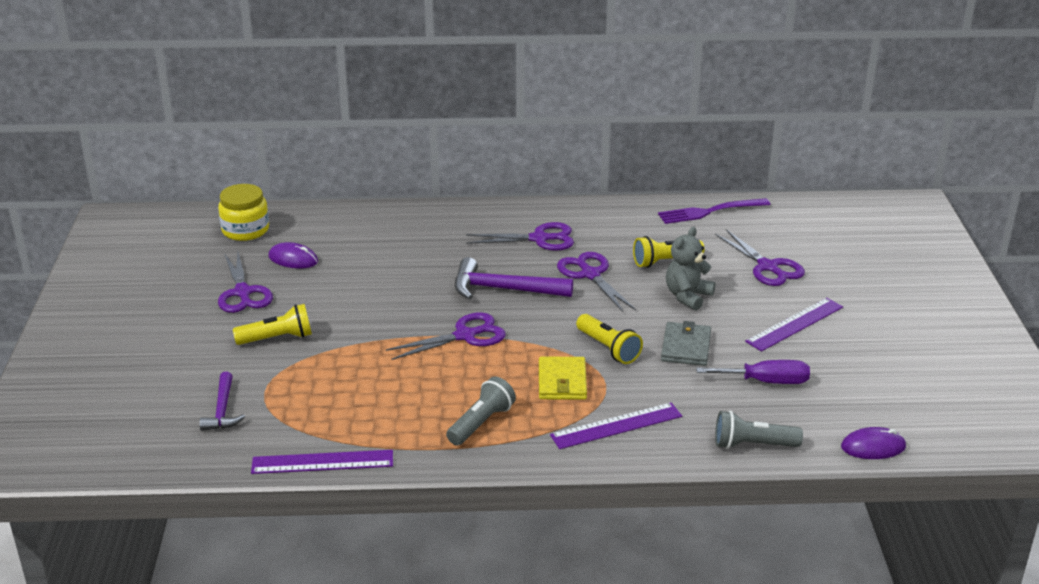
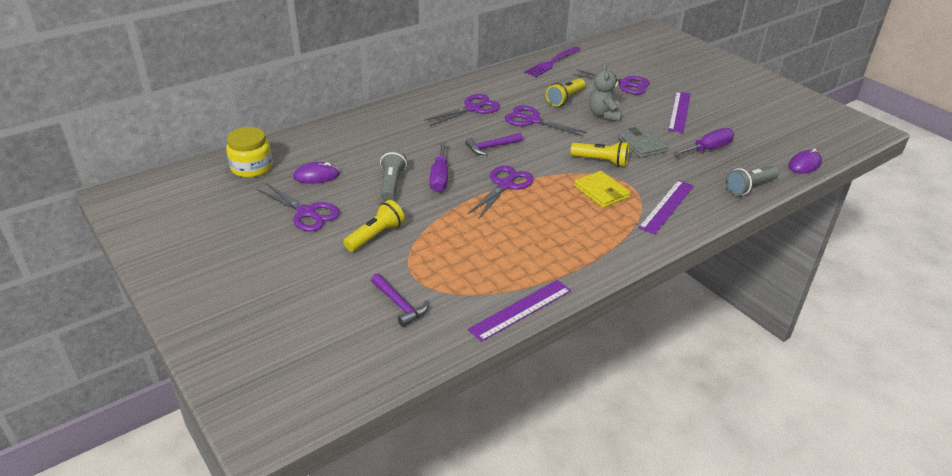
camera: 35 degrees left, 5 degrees up
(408, 303) = (439, 178): none -> purple screwdriver
(481, 423) = (588, 238): grey flashlight -> grey flashlight (391, 184)
(504, 289) = (491, 147): purple hammer -> purple hammer, size x0.62

